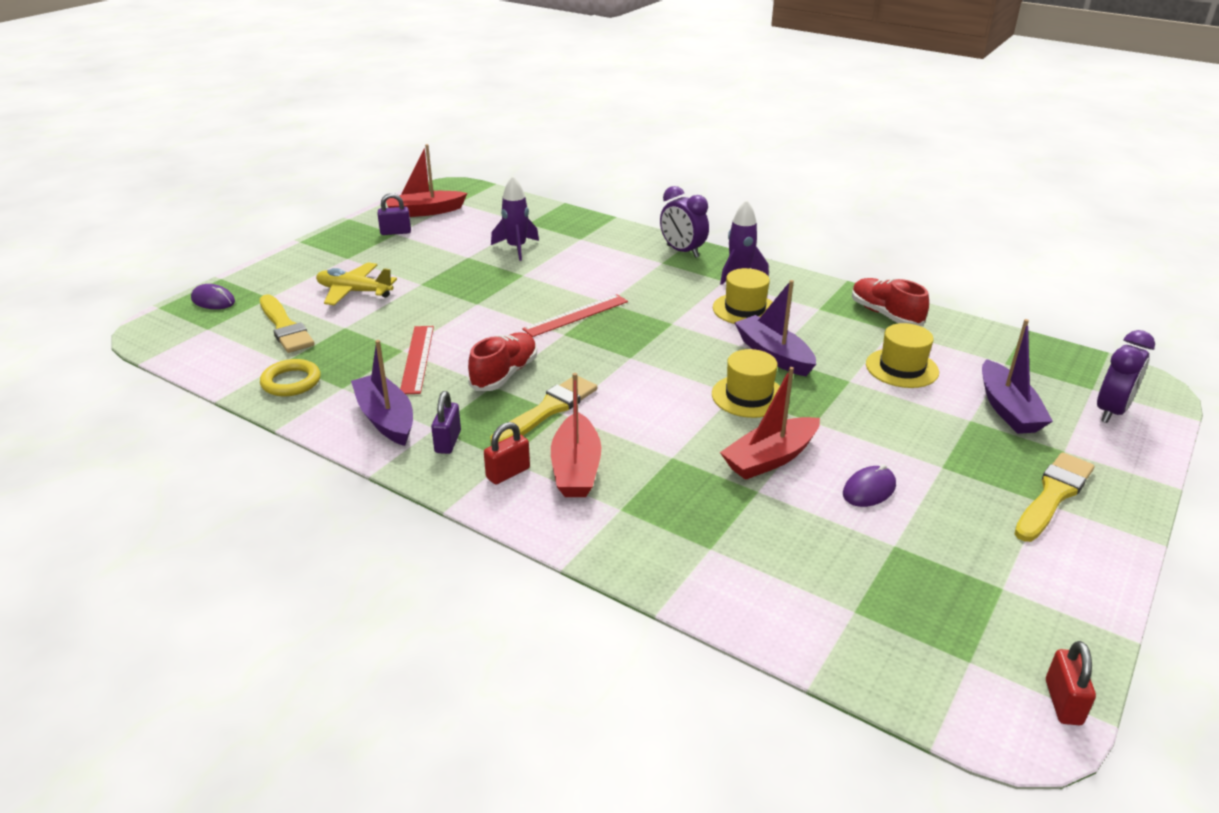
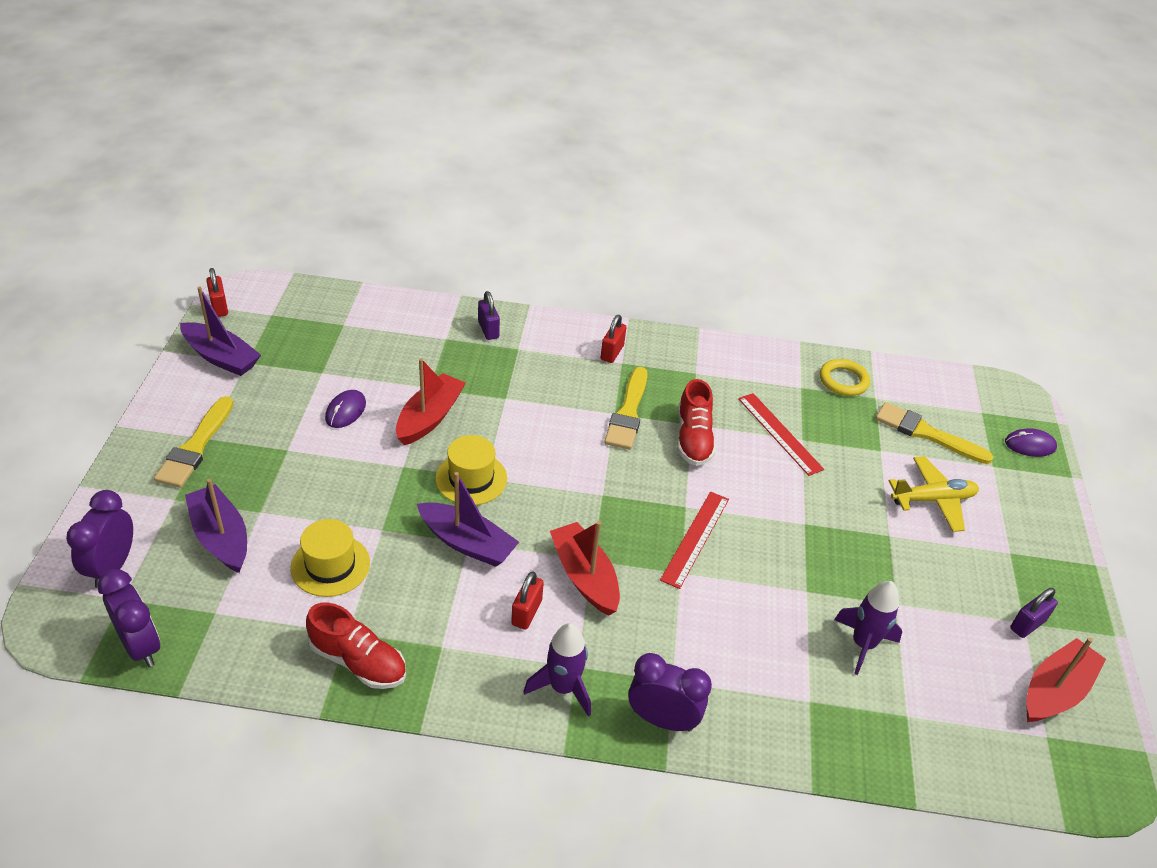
camera: 150 degrees right, 10 degrees up
(386, 419) = (737, 370): purple boat -> purple boat (221, 357)
(448, 442) = (675, 364): purple padlock -> purple padlock (488, 330)
(576, 468) = (568, 369): red boat -> red boat (585, 577)
(745, 309) = (526, 612): yellow hat -> red padlock
(1065, 358) = (140, 646): none -> purple clock

